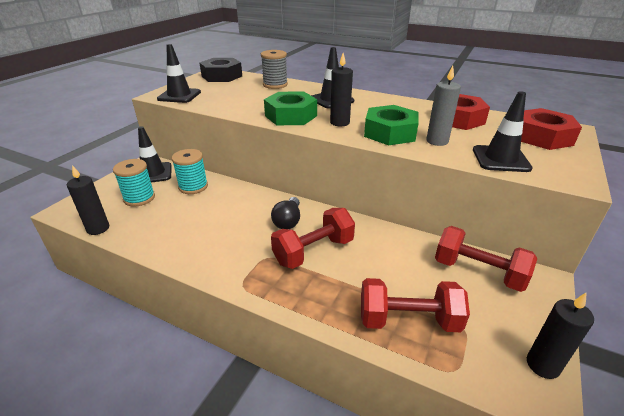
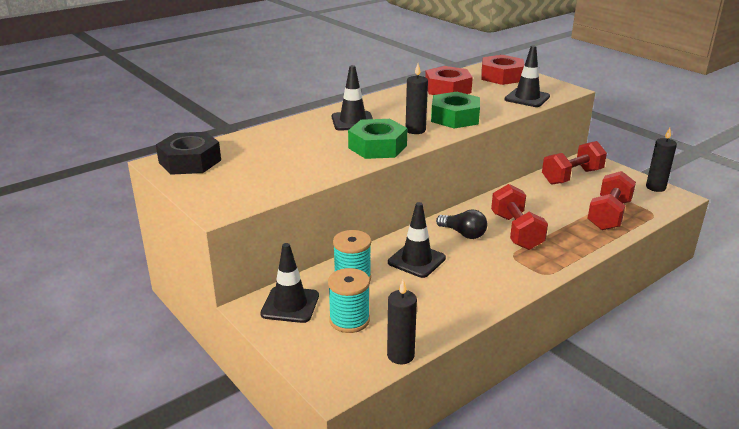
camera: 65 degrees left, 5 degrees down
(179, 96) = (239, 196): black traffic cone -> black traffic cone (416, 260)
(275, 85) = (269, 137): grey spool -> none
(437, 141) = (484, 107): grey candle -> none

